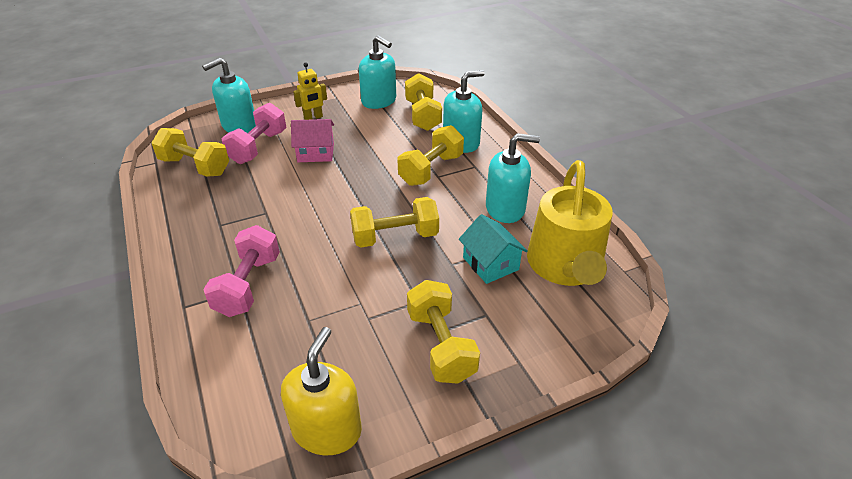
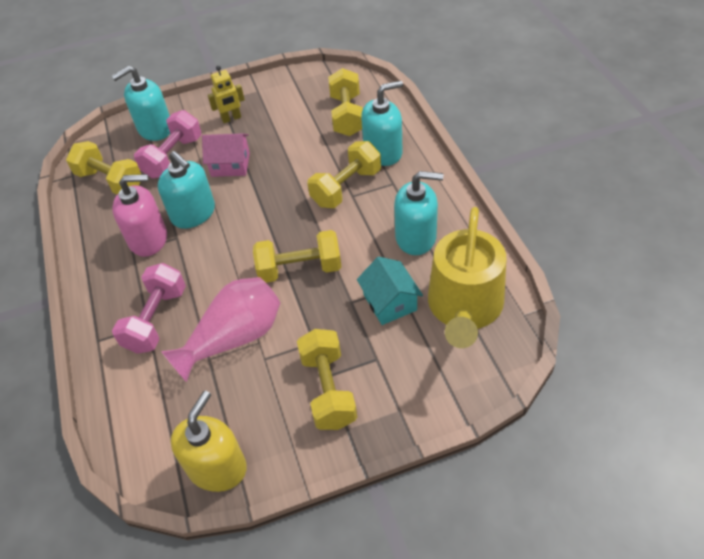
camera: 10 degrees right, 10 degrees up
(237, 214) = (149, 239): none -> pink soap dispenser
(333, 300) = (234, 338): none -> pink vase
(379, 101) = (302, 95): turquoise soap dispenser -> turquoise soap dispenser (193, 213)

